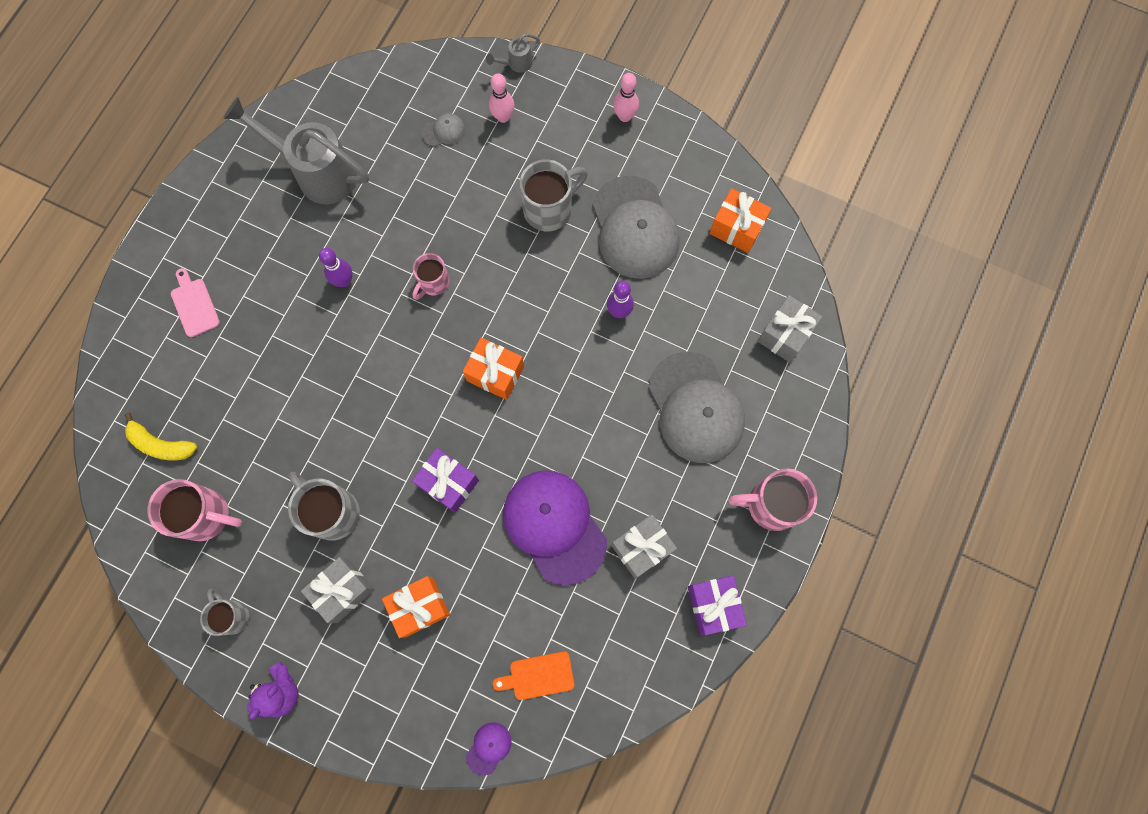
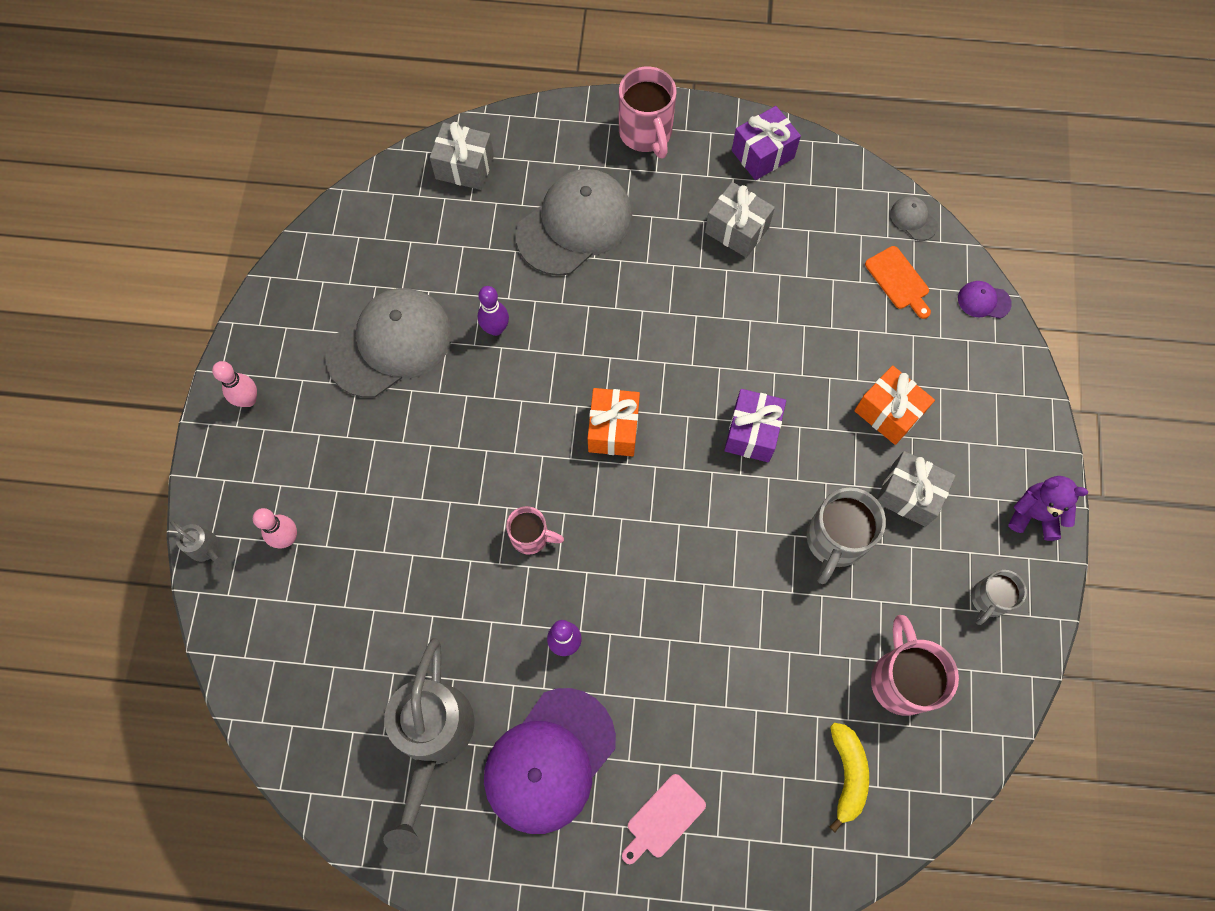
camera: 110 degrees left, 5 degrees down
(444, 131) = (327, 602): grey cap -> grey cap (913, 219)
(549, 209) = (395, 442): grey mug -> none
(554, 526) = (750, 315): purple cap -> purple cap (549, 760)
(736, 228) = (357, 244): orange gift -> none

